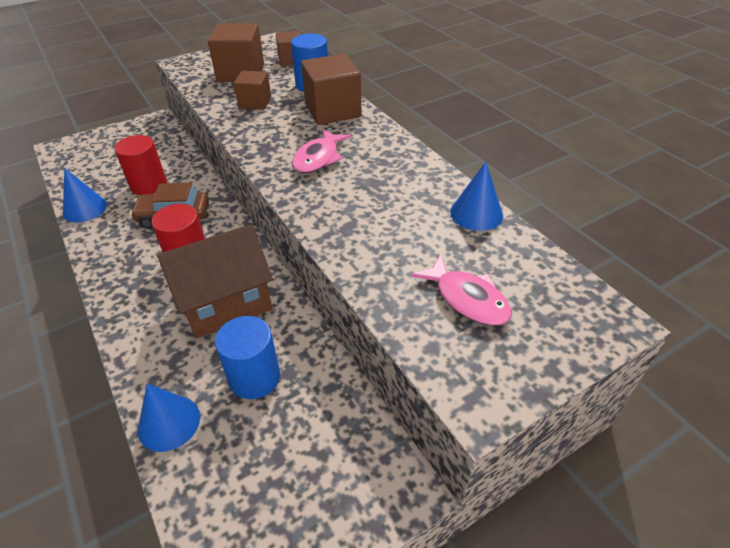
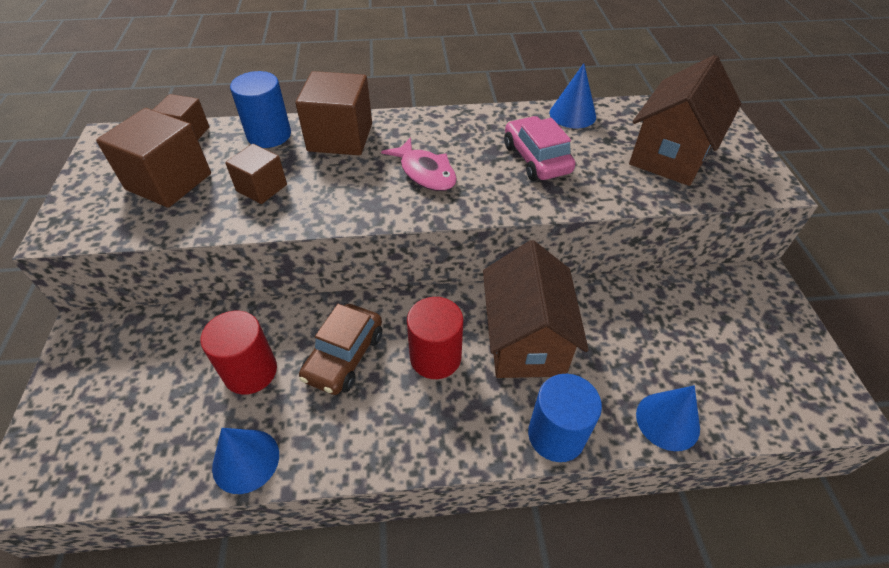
camera: 65 degrees left, 5 degrees up
(254, 377) = (633, 341): blue cylinder -> blue cylinder (556, 435)
(382, 208) = (536, 159): none -> pink car
(467, 299) = (670, 154): pink fish -> brown house

